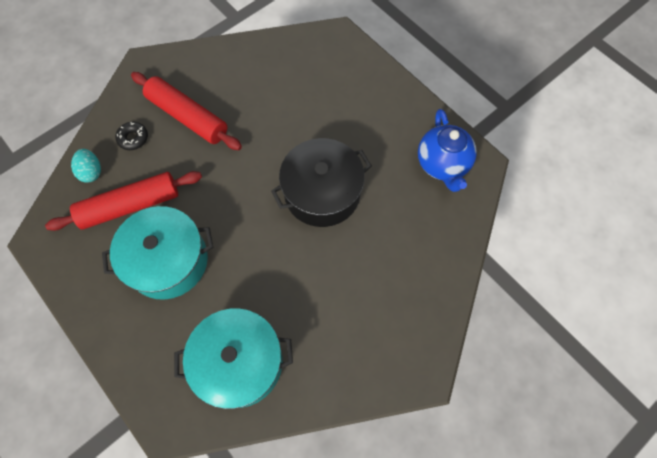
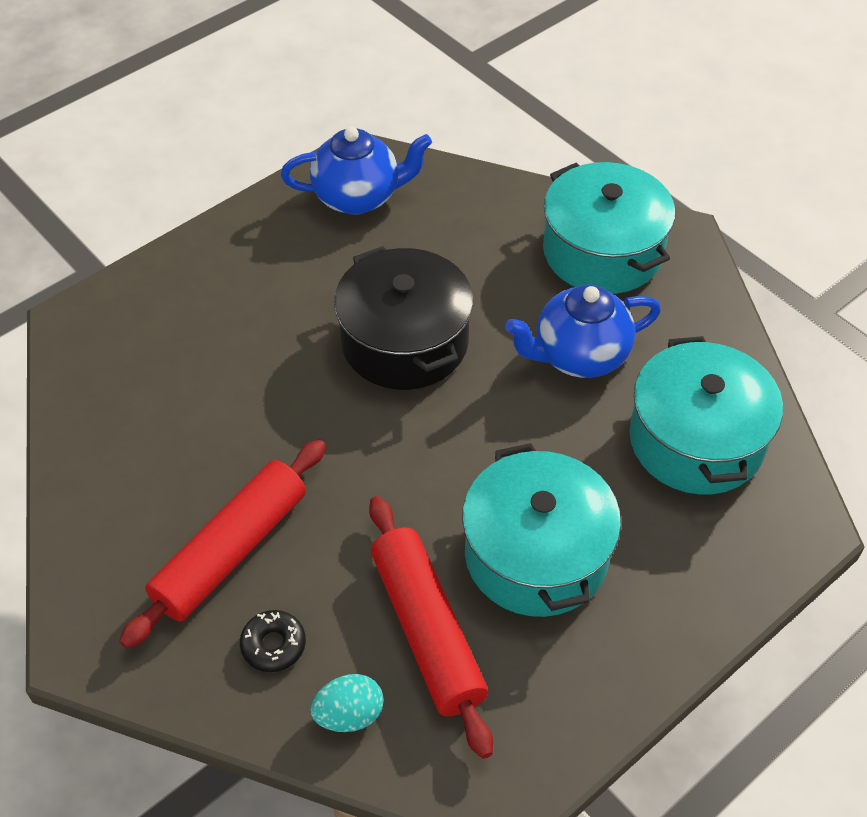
camera: 90 degrees left, 15 degrees down
(310, 294) = (579, 356): none -> blue teapot
(403, 316) = (602, 251): none -> turquoise pot

